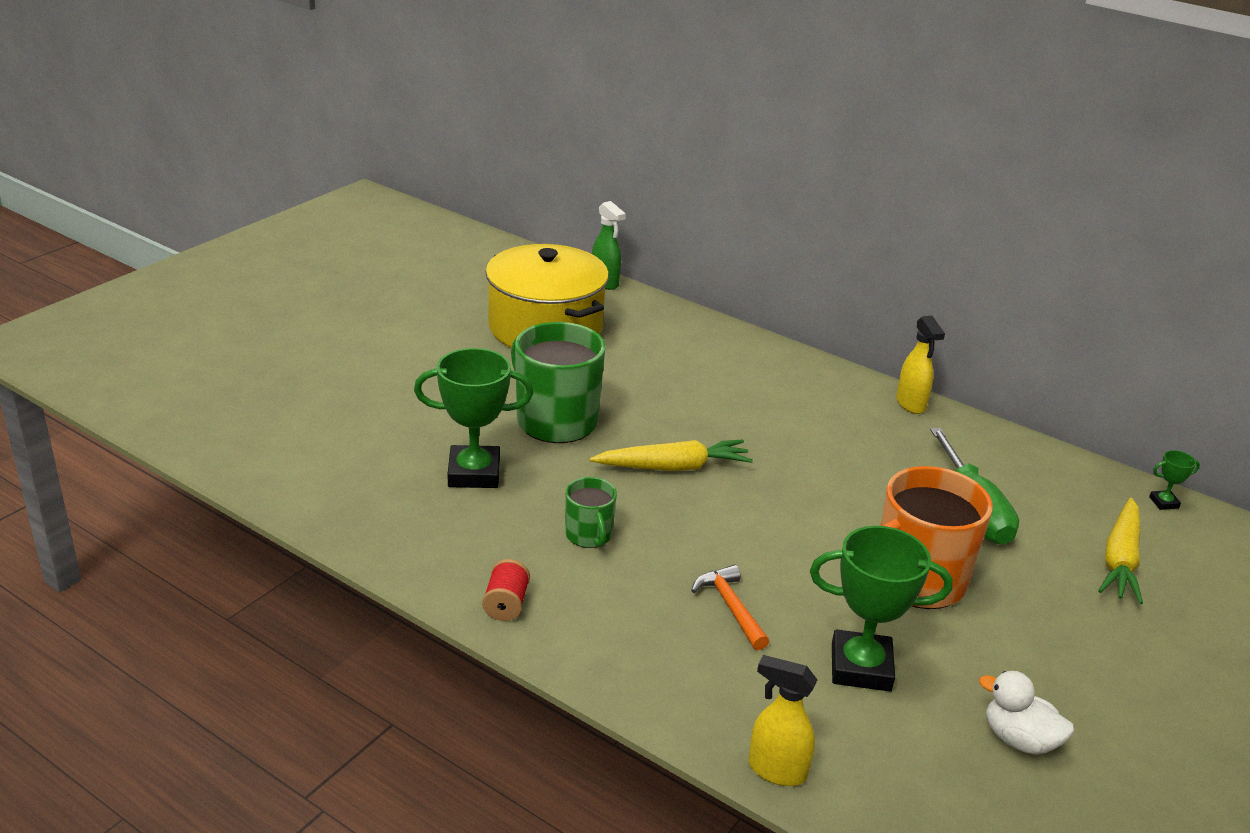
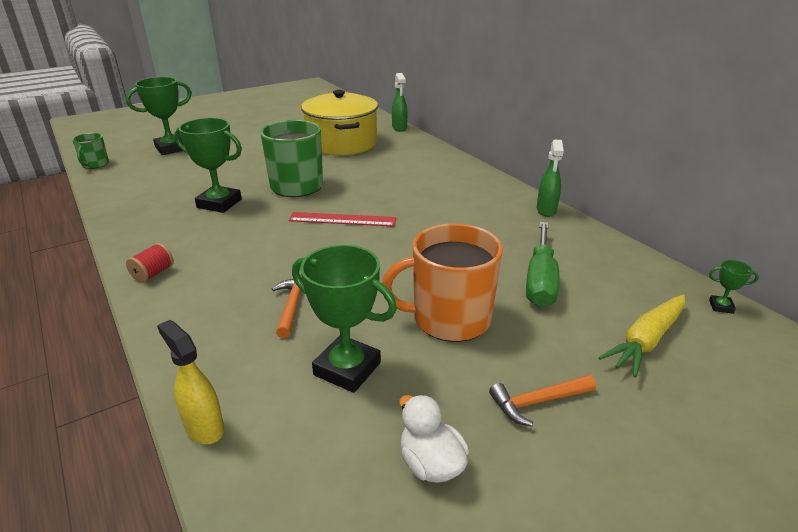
camera: 25 degrees right, 0 degrees up
(277, 380) = (171, 148): none -> green trophy
(589, 535) = (248, 246): green mug -> green mug (95, 164)
(673, 467) = (342, 219): yellow carrot -> red ruler
(911, 404) = (546, 210): yellow spray bottle -> green spray bottle
(1067, 653) = (537, 402): none -> orange hammer

